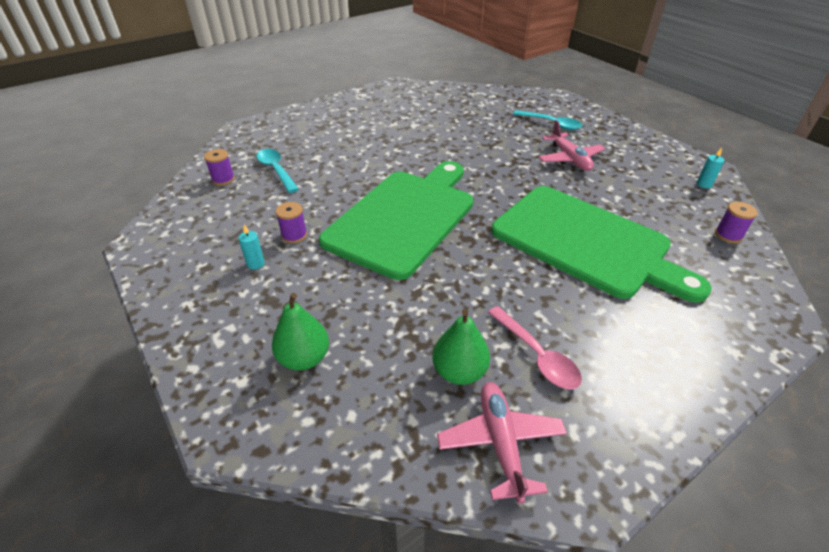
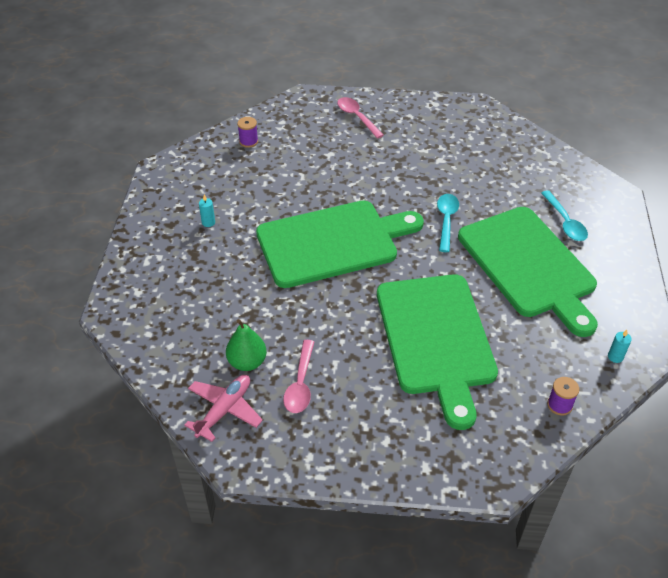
camera: 40 degrees right, 5 degrees up
(276, 170) = (290, 151): turquoise spoon -> turquoise spoon (446, 220)
(294, 235) = (249, 215): purple spool -> none
(304, 358) = (178, 300): green pear -> none
(309, 124) = (357, 117): none -> pink spoon
(569, 159) = (529, 265): pink plane -> green cutting board

